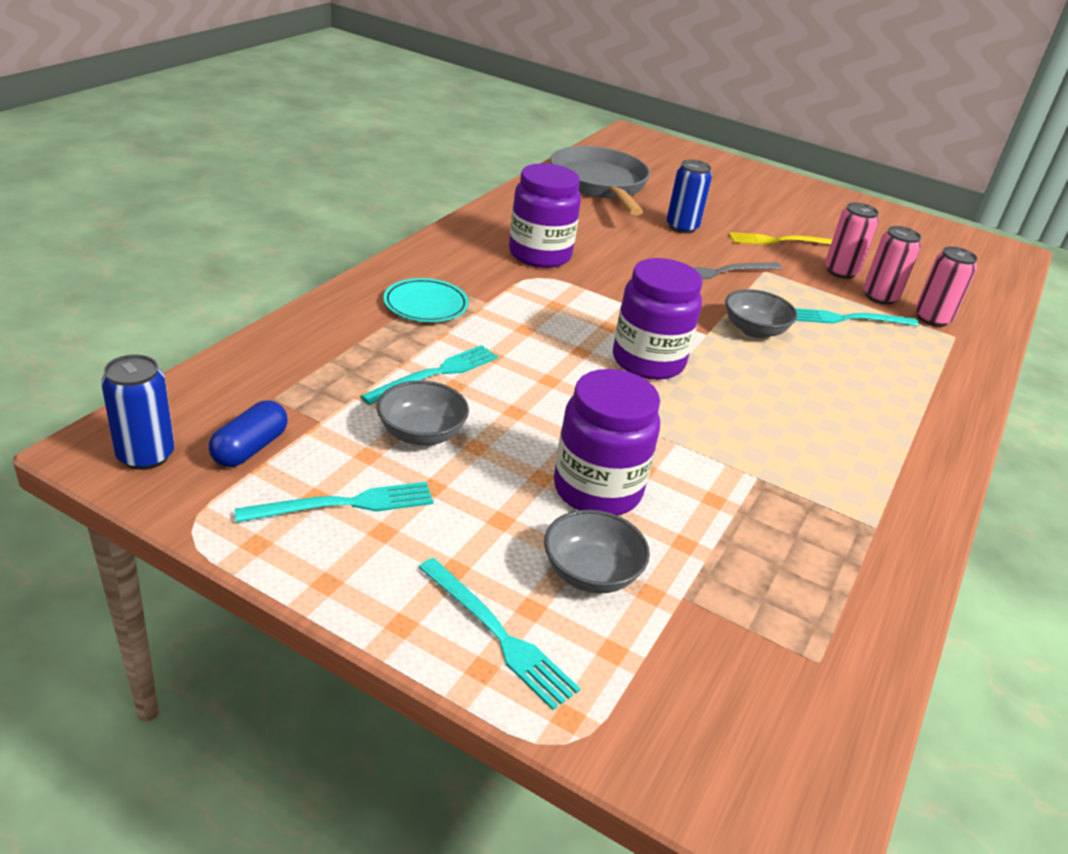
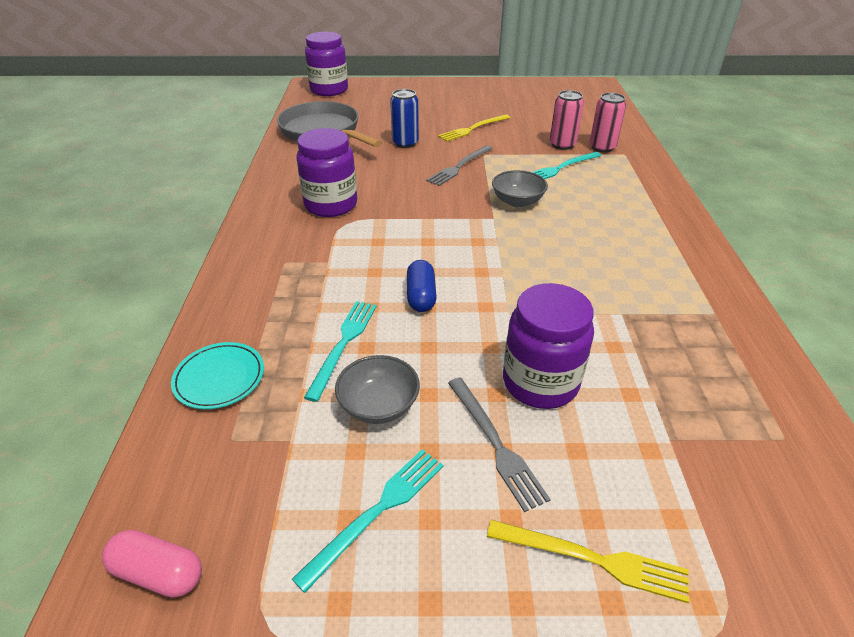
camera: 25 degrees left, 5 degrees up
(145, 455) = (159, 572): blue can -> pink capsule
(250, 448) = (252, 504): blue capsule -> blue capsule (421, 296)
(426, 305) = (283, 286): turquoise plate -> turquoise plate (219, 378)
(498, 634) = (593, 559): turquoise fork -> yellow fork
(499, 512) = (495, 444): none -> grey fork
(591, 573) = (600, 458): grey bowl -> none
(648, 361) = (477, 257): purple jar -> purple jar (329, 90)
(840, 271) = (525, 136): pink can -> none

